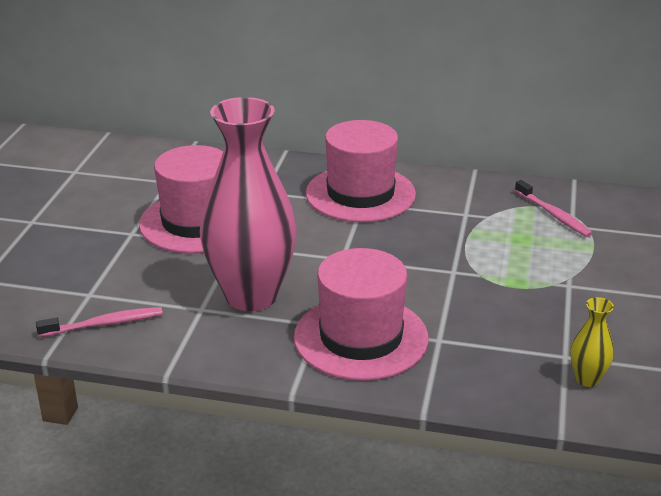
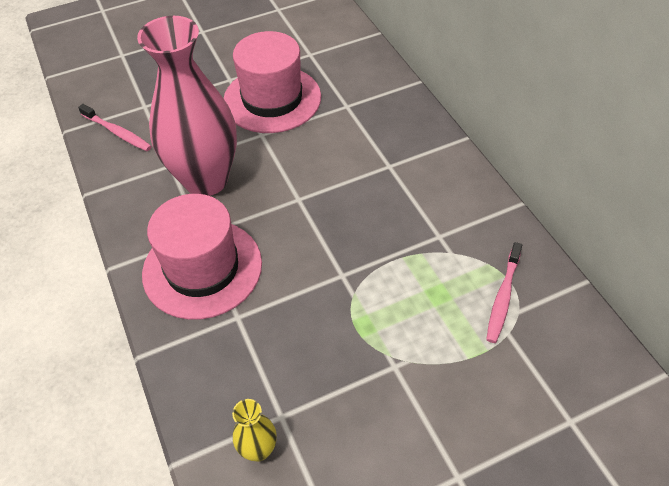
camera: 55 degrees right, 20 degrees up
(360, 194) = (400, 157): pink hat -> none

